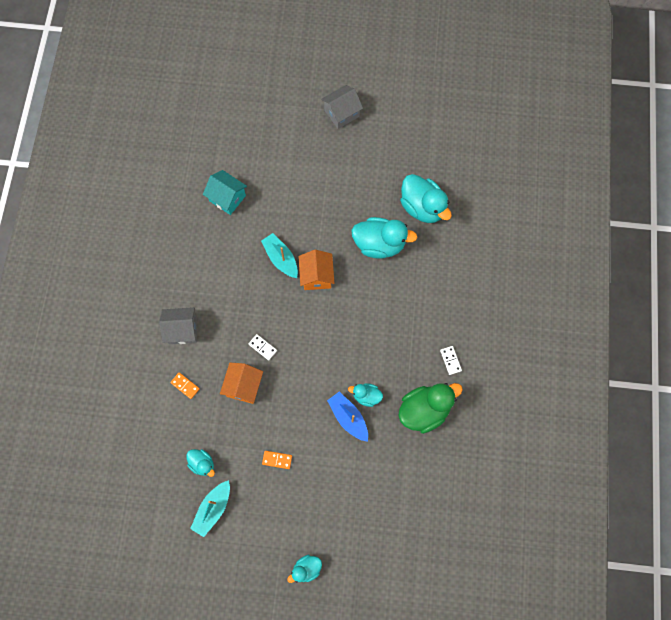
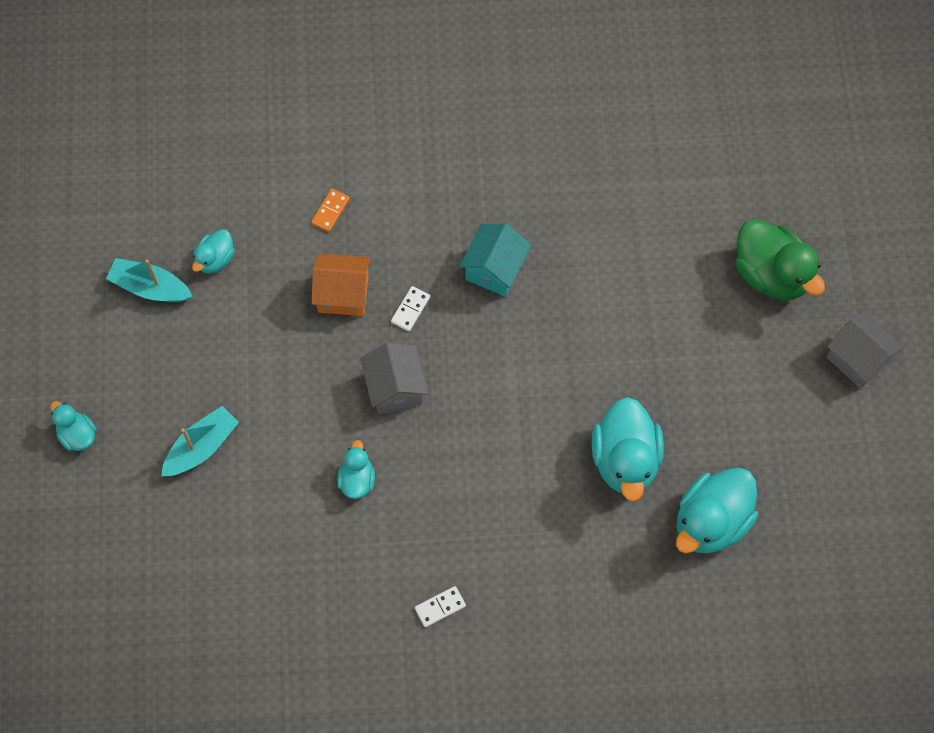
camera: 80 degrees right, 5 degrees down
(182, 330) = (417, 189): grey house -> grey house (395, 388)
(227, 198) = (653, 208): turquoise house -> turquoise house (494, 269)
(277, 460) = (235, 363): orange domino -> none
(281, 258) = (565, 309): turquoise boat -> turquoise boat (201, 447)
(316, 276) = (547, 369): orange house -> none
(348, 418) = (317, 458): blue boat -> none
(424, 410) = (348, 575): green duck -> green duck (771, 274)

